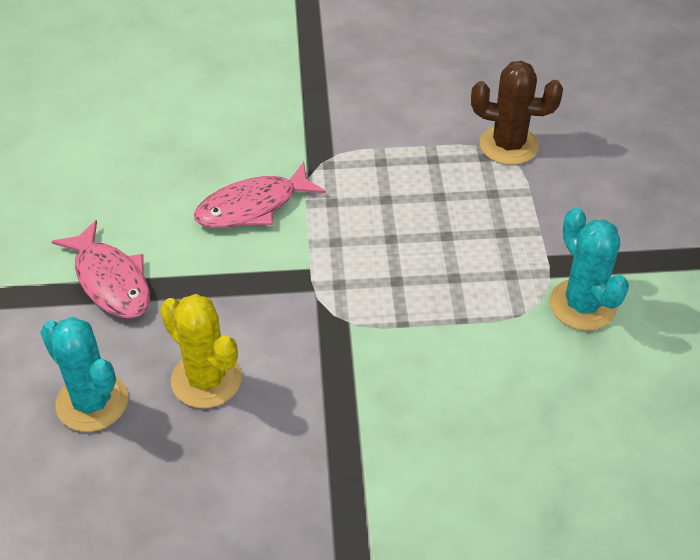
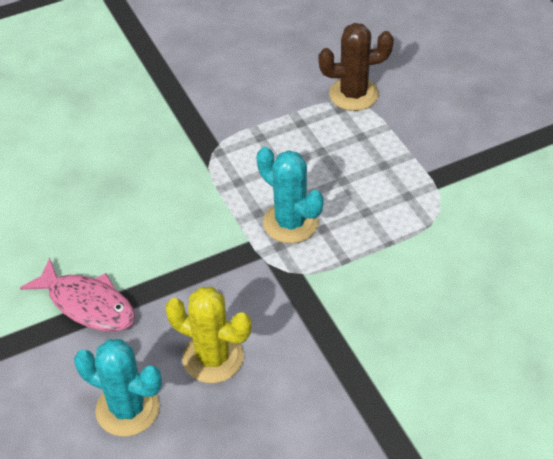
camera: 20 degrees left, 0 degrees up
(253, 206) = (175, 205): pink fish -> none
(582, 305) = (472, 202): turquoise cactus -> turquoise cactus (290, 223)

